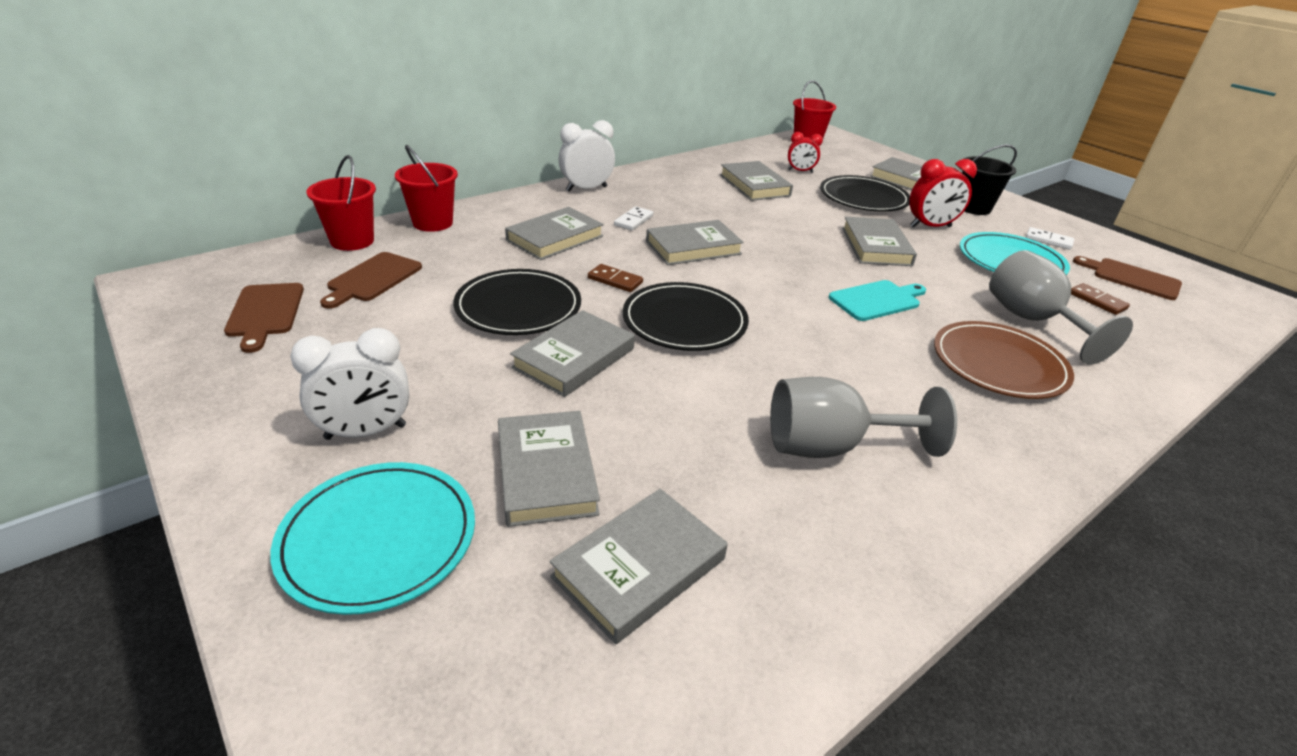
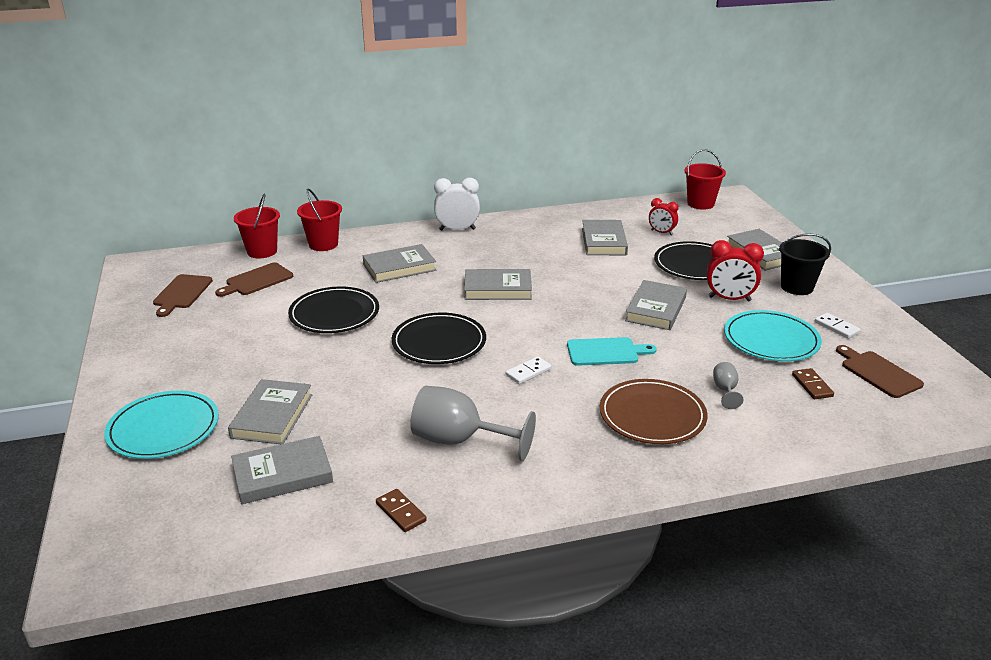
camera: 25 degrees right, 5 degrees down
(366, 432) = (192, 374): white clock -> none
(574, 358) = (342, 354): grey book -> none
(615, 280) = (415, 305): brown domino -> brown domino (400, 512)
(633, 220) = (471, 260): white domino -> white domino (528, 372)
(1032, 321) = (725, 390): grey goblet -> grey goblet, size x0.47

